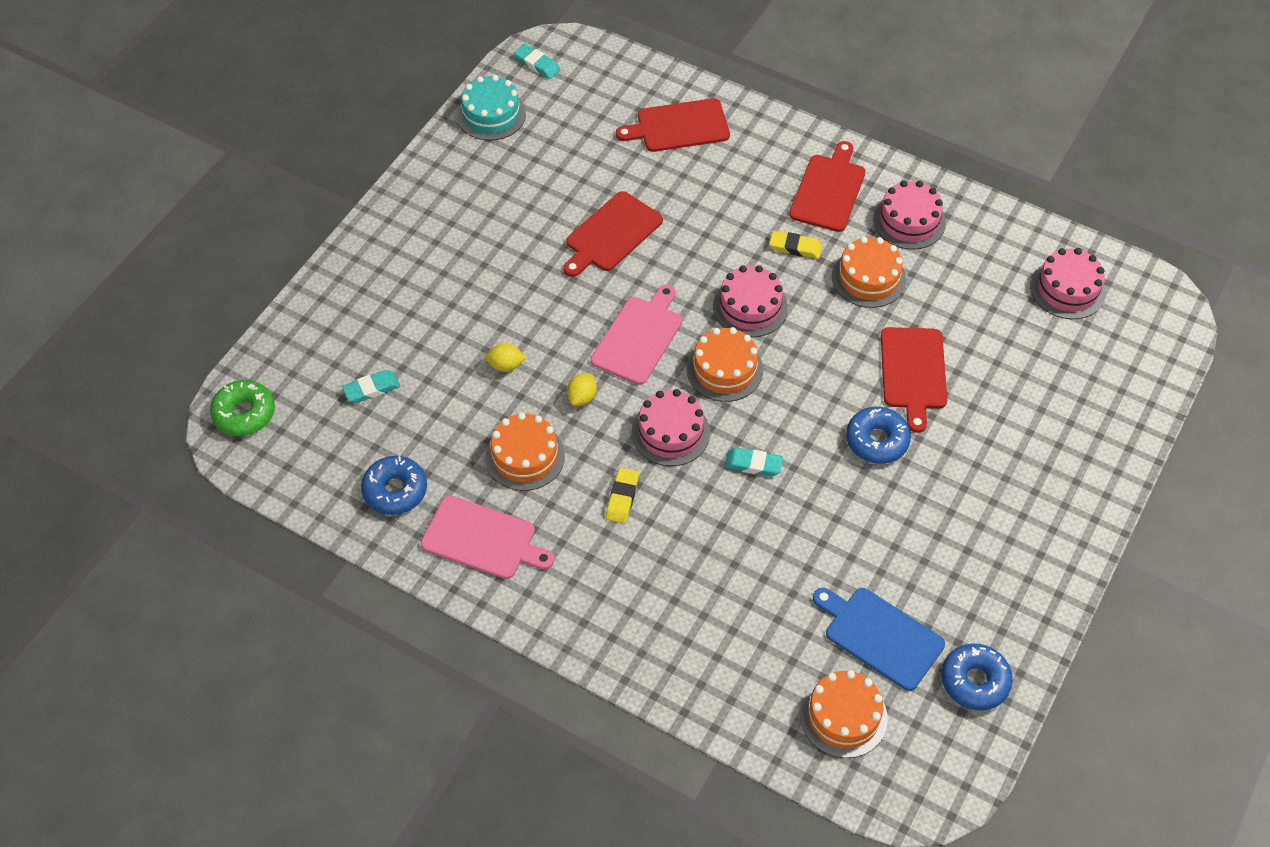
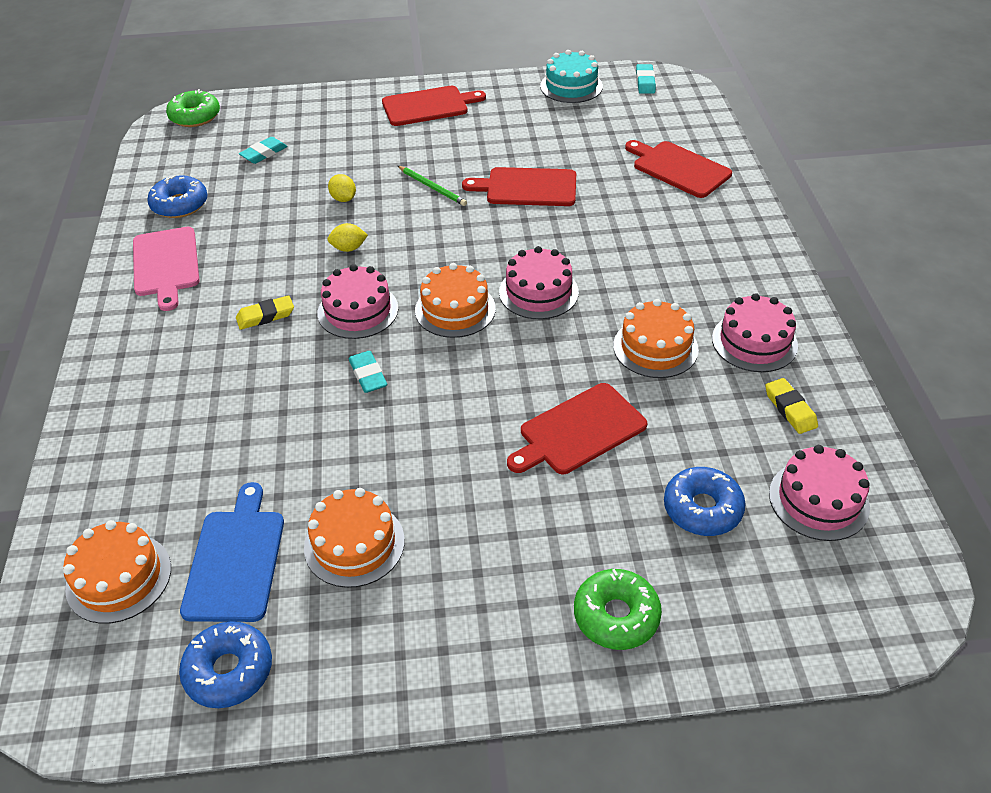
camera: 55 degrees right, 10 degrees down
(371, 389) = (264, 153): turquoise eraser -> turquoise eraser turned 75 degrees counterclockwise
(525, 456) = (264, 248): orange cake -> orange cake (354, 544)
(549, 296) = (432, 187): none -> green pencil
(638, 337) = (439, 248): pink cutting board -> none
(795, 247) = (634, 287): yellow eraser -> yellow eraser (790, 409)
(828, 190) = (722, 276): red cutting board -> red cutting board (428, 106)
(877, 440) = (471, 444): blue donut -> blue donut (702, 509)
(1078, 449) = (616, 616): none -> green donut

